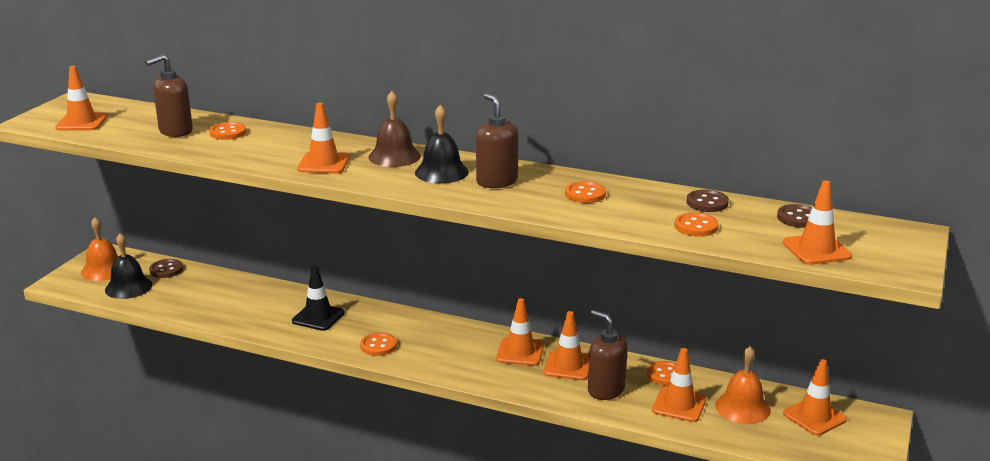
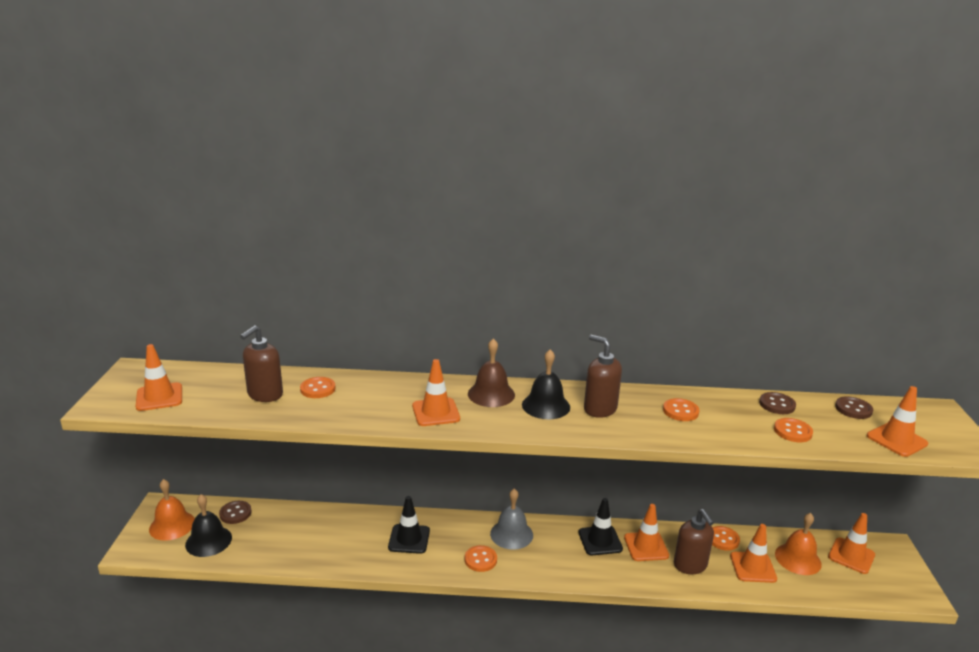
camera: 20 degrees left, 0 degrees up
(427, 331) = (511, 534): none -> grey bell
(520, 352) = (600, 541): orange traffic cone -> black traffic cone
(605, 390) = (690, 565): brown soap dispenser -> brown soap dispenser turned 135 degrees counterclockwise

